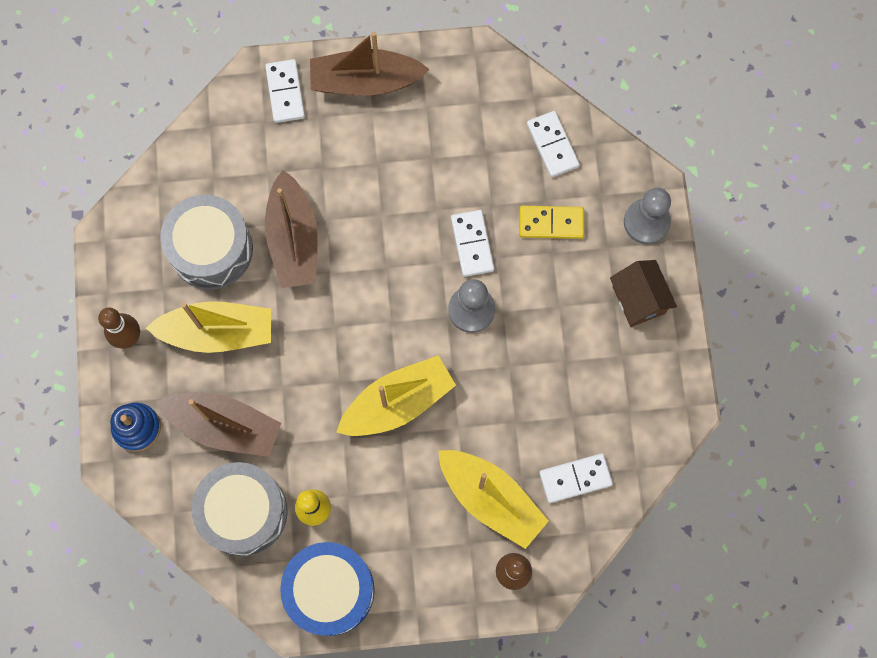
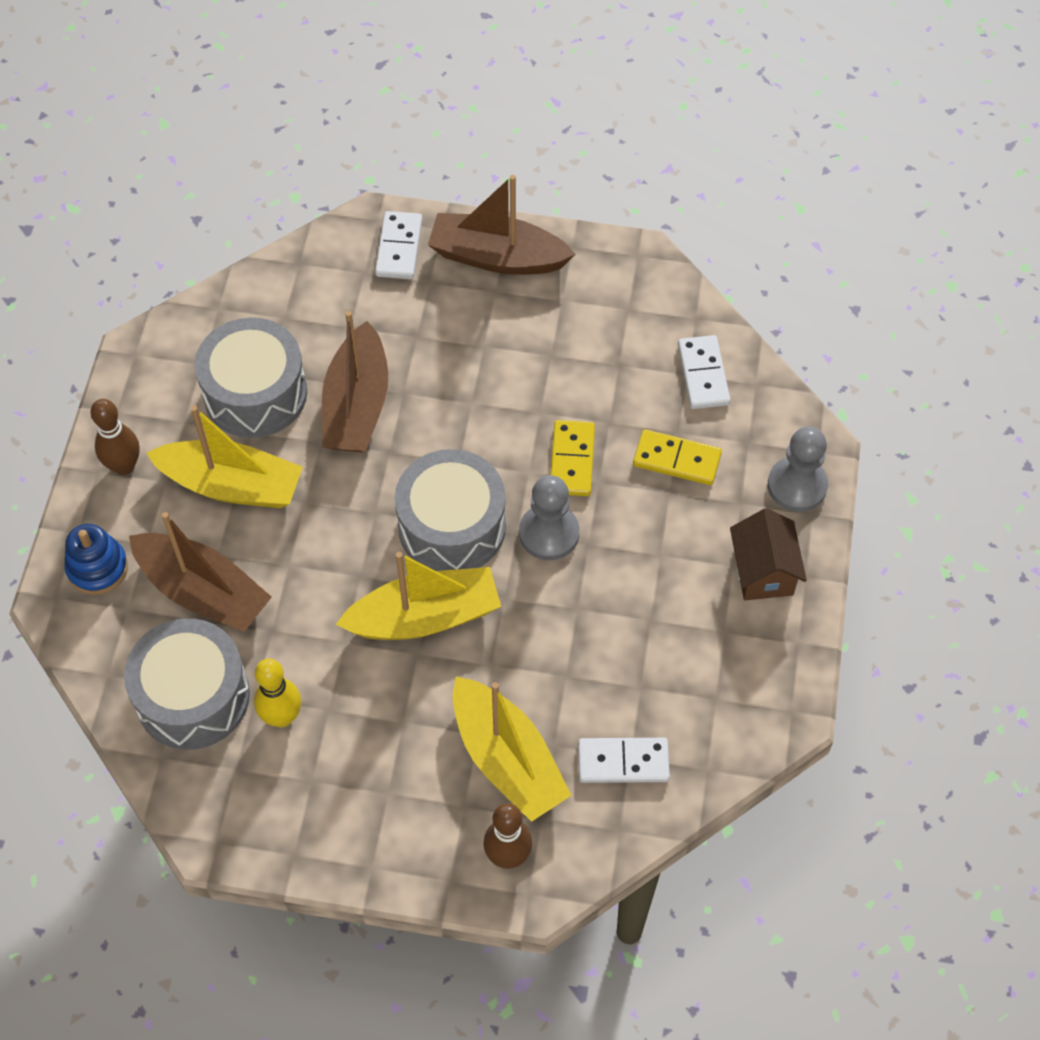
camera: 15 degrees right, 15 degrees down
(330, 590) = (269, 817): blue drum -> none
(396, 323) = (452, 526): none -> grey drum
(472, 244) = (572, 460): white domino -> yellow domino

